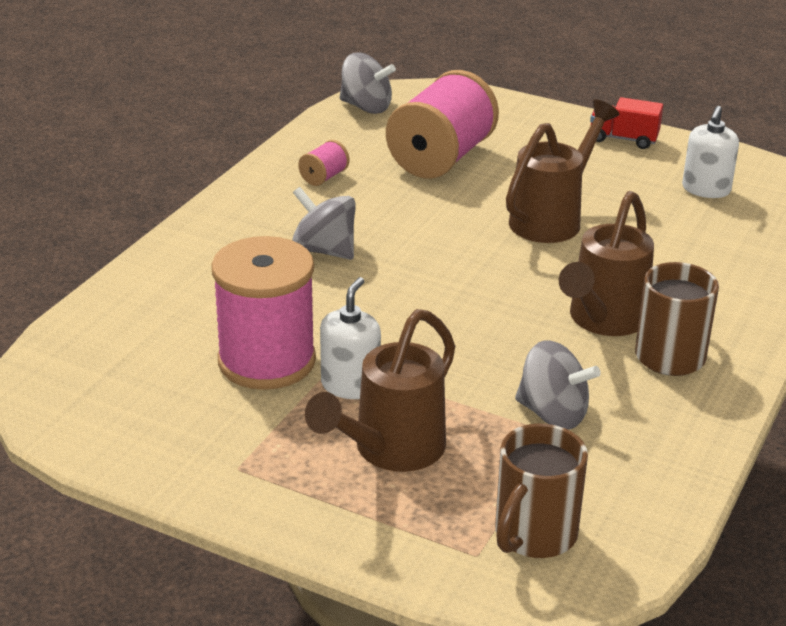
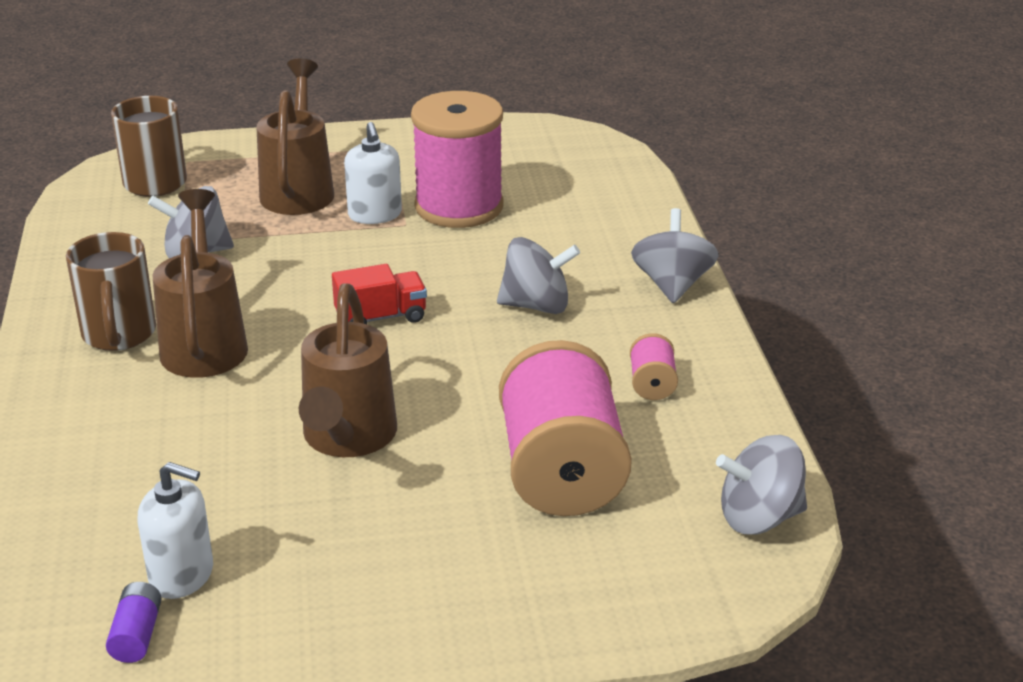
camera: 145 degrees right, 0 degrees up
(209, 226) = (672, 285): none -> grey spinning top
(623, 139) = (358, 628): red truck -> red truck (381, 317)
(706, 189) = (182, 575): white soap dispenser -> white soap dispenser turned 120 degrees clockwise
(745, 174) = (137, 635): none -> purple battery

